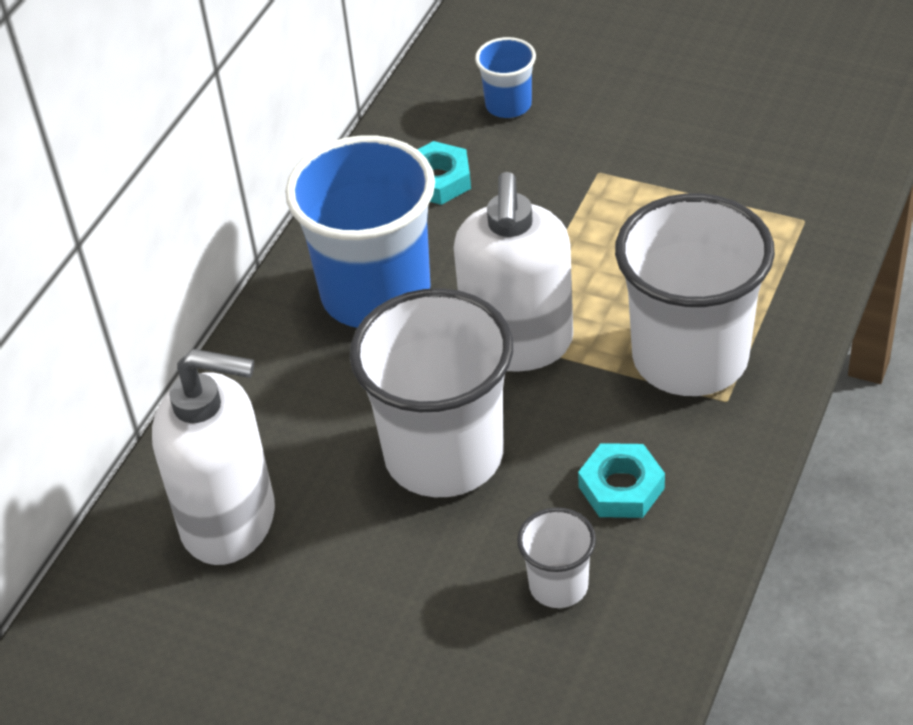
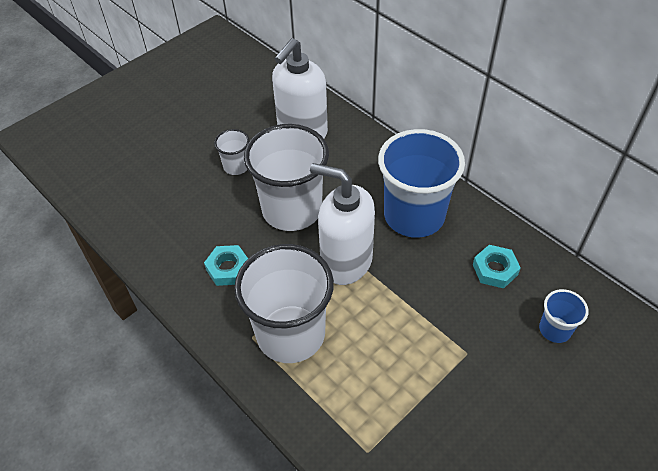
camera: 110 degrees right, 5 degrees up
(558, 585) = (193, 225): white cup -> white cup (236, 166)

